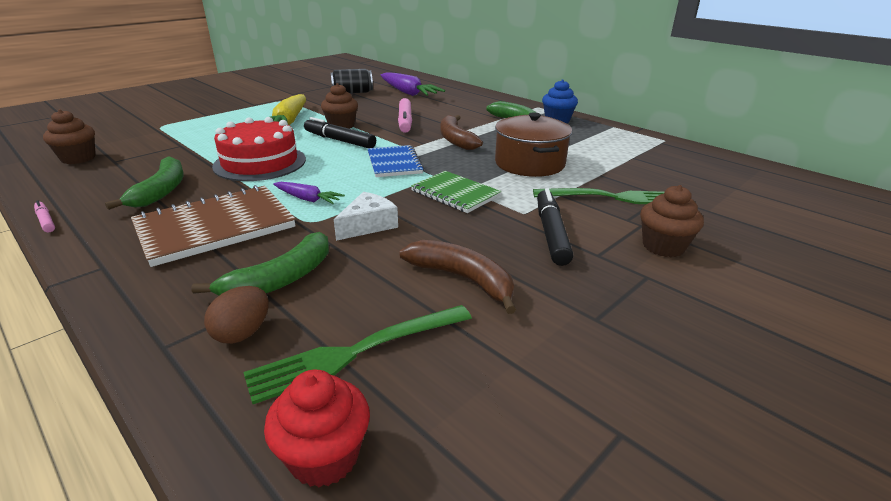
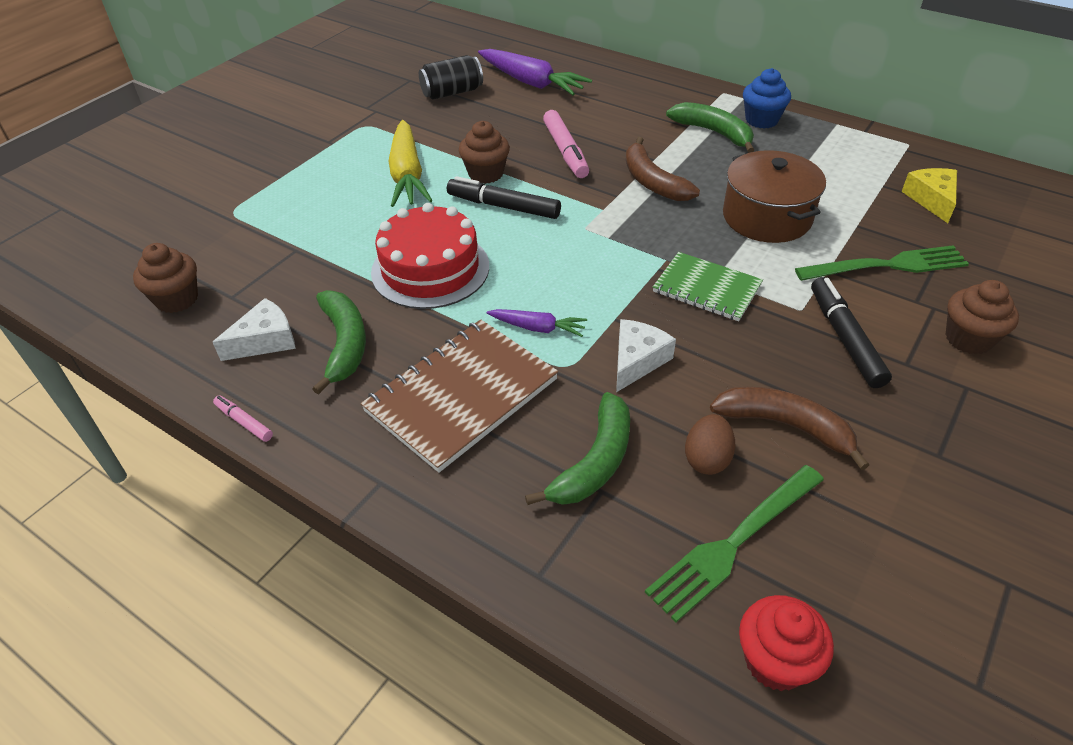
camera: 10 degrees left, 15 degrees up
(110, 183) = (265, 340): none -> white cheese
(242, 333) = (606, 542): brown egg -> brown egg (707, 459)
(394, 163) = (602, 242): blue notebook -> none
(669, 168) = (931, 199): none -> yellow cheese

